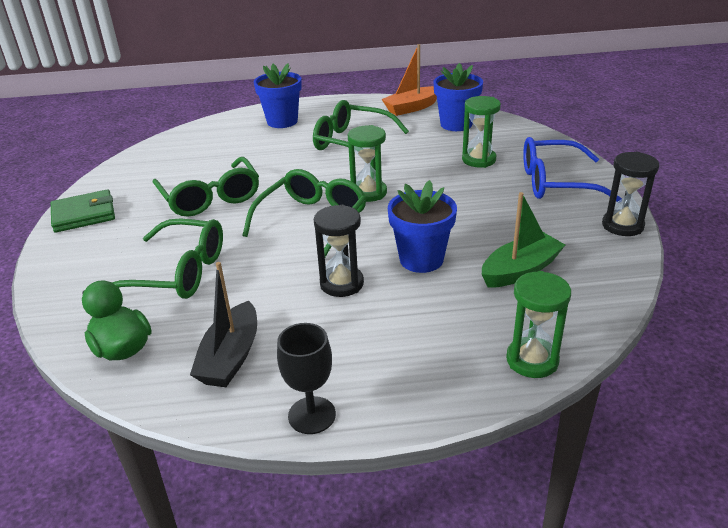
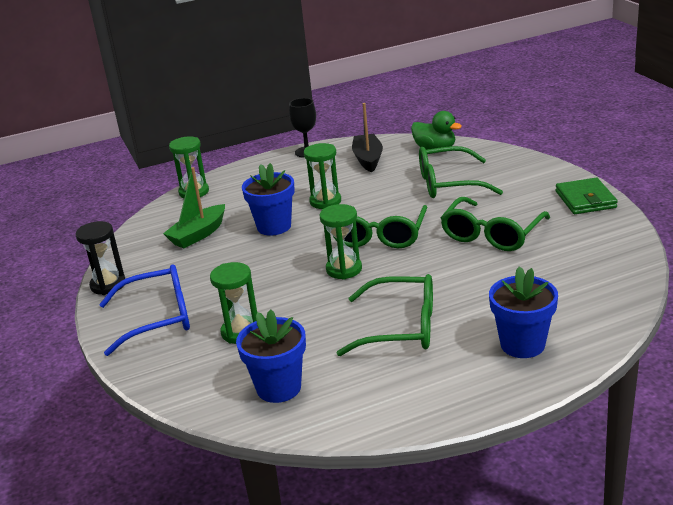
camera: 165 degrees right, 5 degrees down
(84, 214) = (585, 199): green wallet -> green wallet turned 60 degrees counterclockwise
(210, 198) = (491, 234): green glasses -> green glasses turned 105 degrees counterclockwise
(342, 284) = (325, 201): black hourglass -> green hourglass
(412, 108) = (354, 412): orange boat -> none

